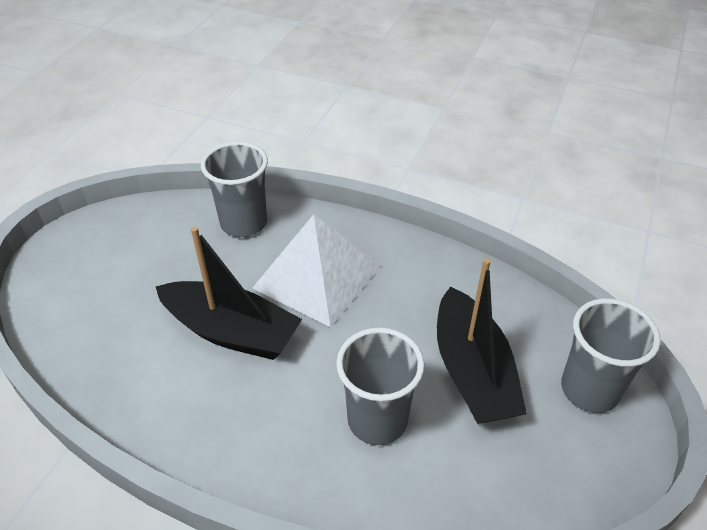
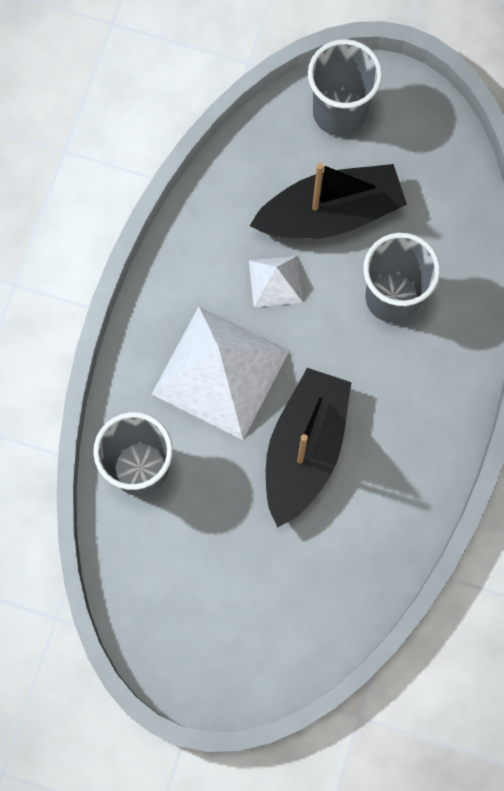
camera: 95 degrees left, 30 degrees up
(401, 322) = (275, 281): none -> white pyramid

